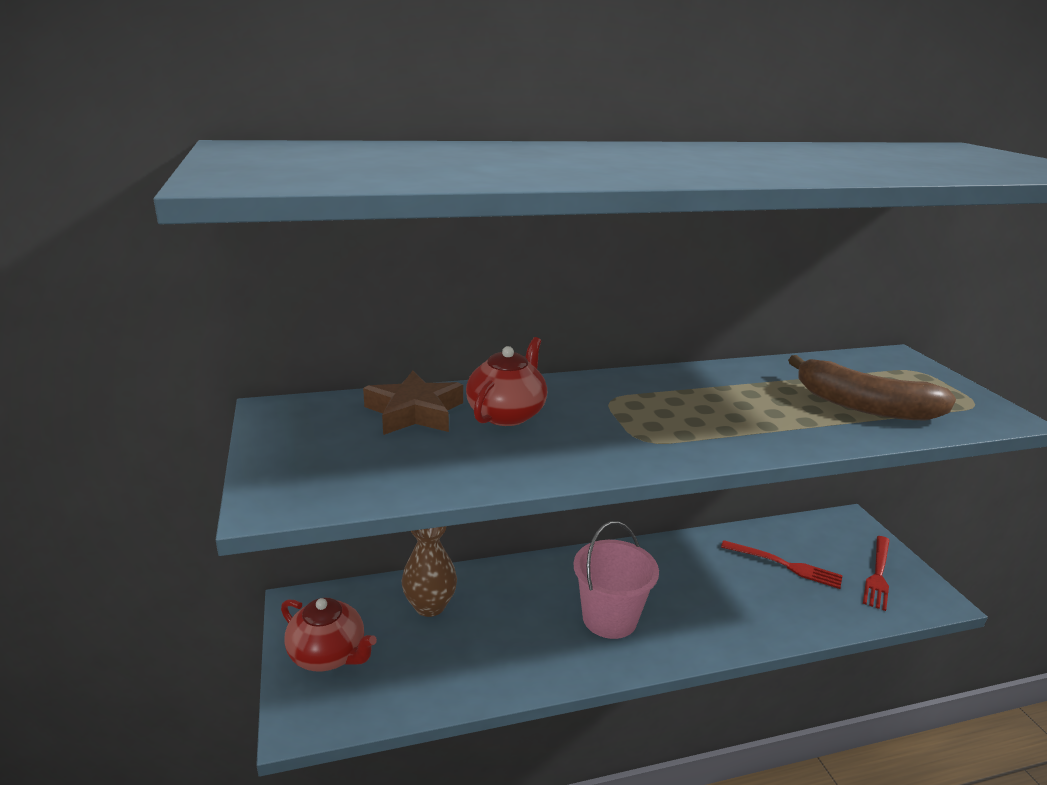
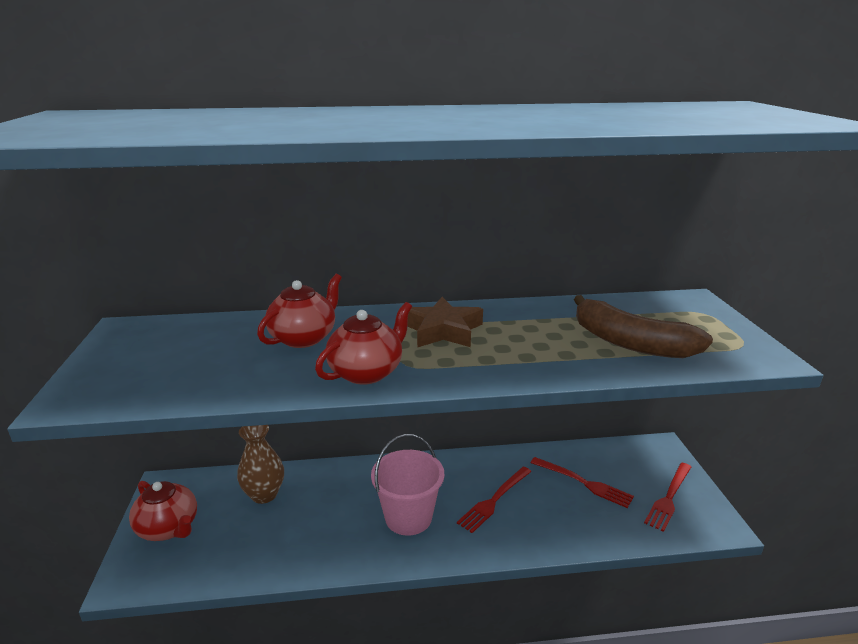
camera: 10 degrees right, 0 degrees up
(414, 412) = (230, 333): brown star -> brown star (442, 330)
(605, 450) = (367, 372): none -> red teapot
(697, 592) = (494, 501): none -> red fork

